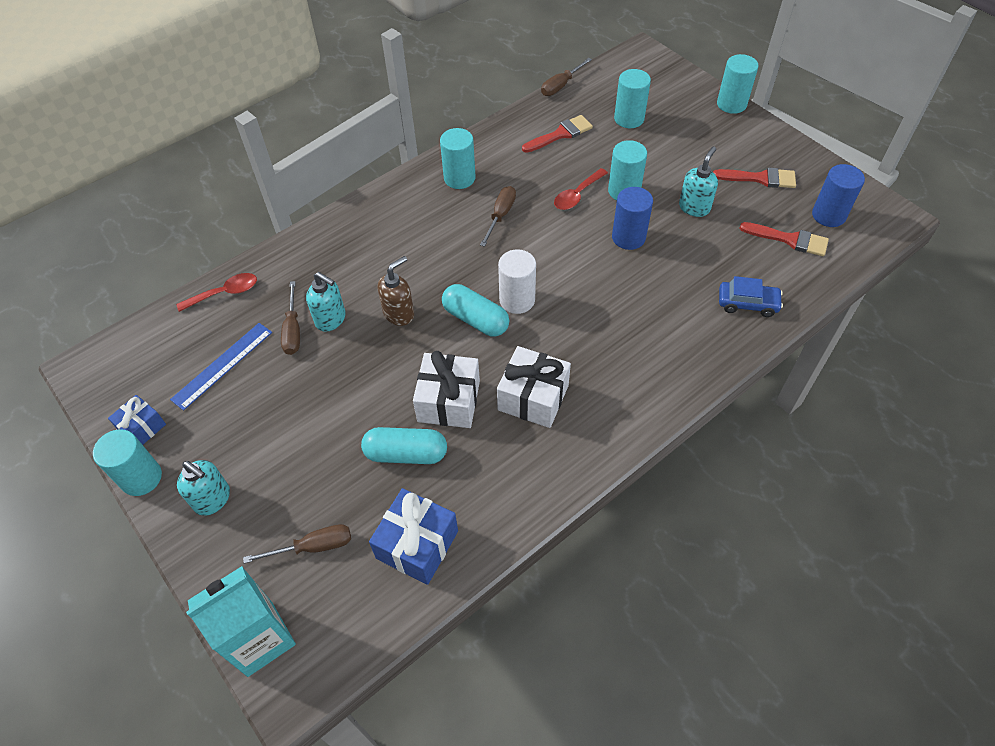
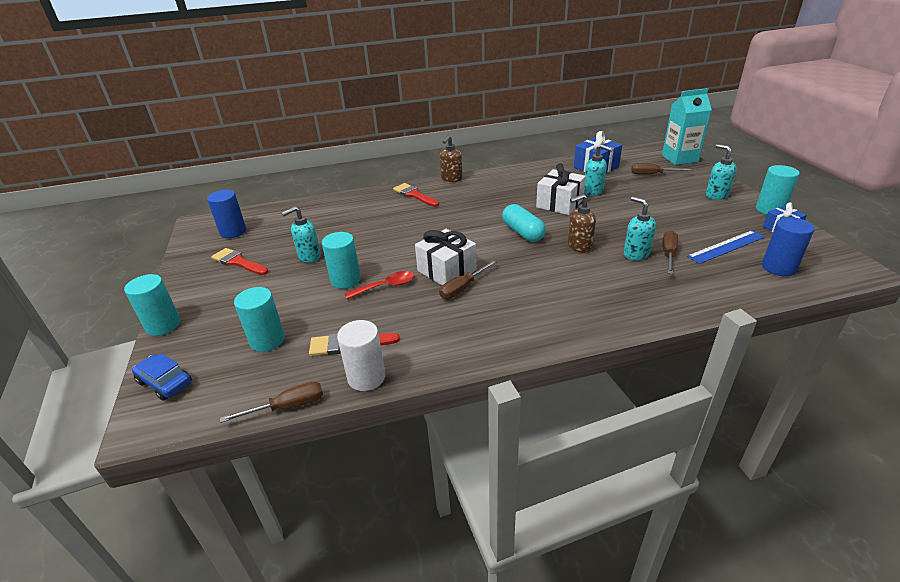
camera: 155 degrees left, 20 degrees down
(225, 293) = (737, 290): red spoon -> none
(406, 453) = (593, 191): turquoise capsule -> turquoise soap dispenser
(459, 178) = (481, 329): turquoise cylinder -> none
(517, 300) = (487, 236): white cylinder -> white cylinder (366, 377)
(533, 397) = (507, 196): white gift -> white gift (446, 270)
(628, 237) = (377, 250): blue cylinder -> blue cylinder (778, 267)
(649, 423) = (451, 179): none -> brown soap dispenser
(747, 303) = (345, 206): blue car -> blue car (165, 382)
(789, 239) = (276, 226): red brush -> red brush (414, 195)

